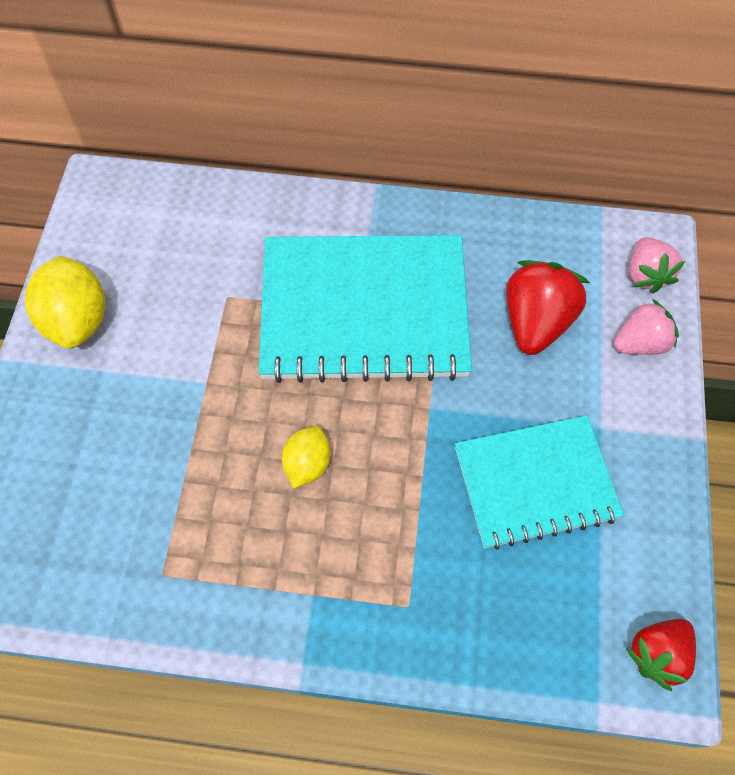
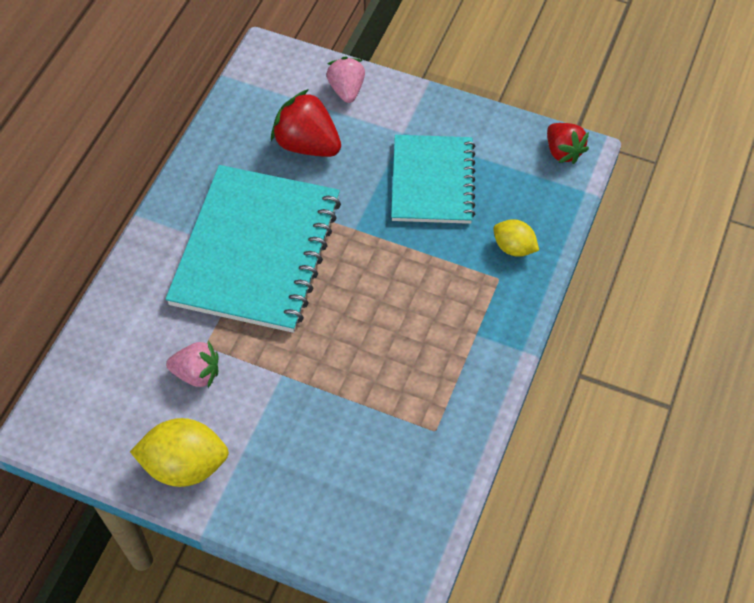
camera: 75 degrees left, 5 degrees down
(307, 464) = (375, 317): yellow lemon -> yellow lemon (514, 247)
(646, 275) = (292, 68): pink strawberry -> pink strawberry (197, 373)

